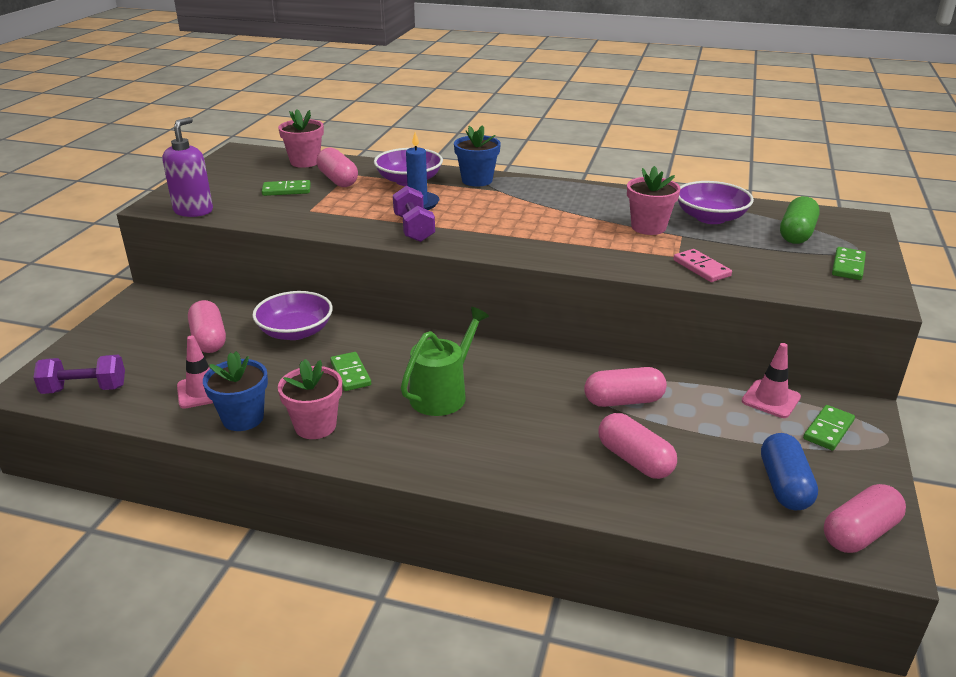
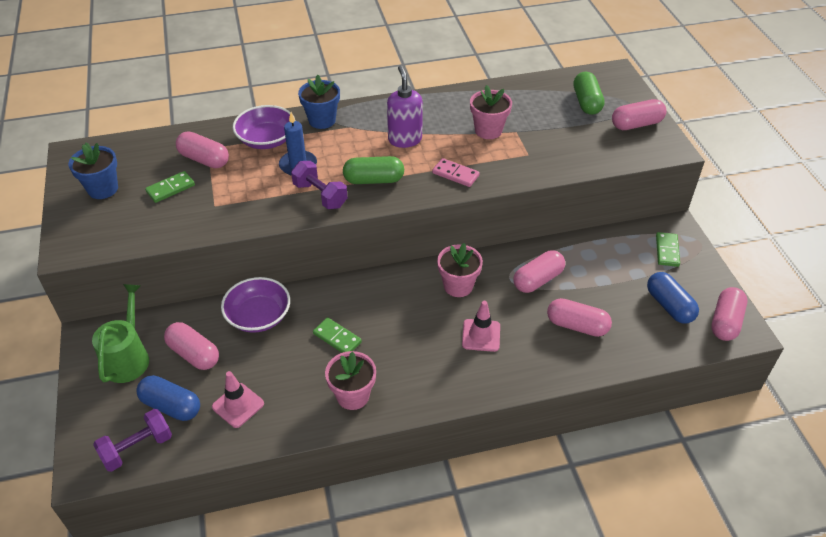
camera: 30 degrees left, 15 degrees up
(147, 369) = (171, 406): none -> blue capsule
(193, 211) = (110, 244): purple soap dispenser -> purple soap dispenser (405, 139)
(243, 418) = (293, 414): blue flower pot -> blue flower pot (103, 189)
(305, 162) = (152, 146): pink flower pot -> pink flower pot (458, 286)
(442, 394) = (418, 327): green watering can -> green watering can (128, 358)
(480, 232) = (374, 180): none -> green capsule
(701, 268) = (551, 161): pink domino -> pink domino (455, 174)
(710, 218) = (522, 105): purple bowl -> none
(771, 399) = (621, 239): pink traffic cone -> pink traffic cone (481, 335)
(848, 266) = (636, 124): green domino -> pink capsule

